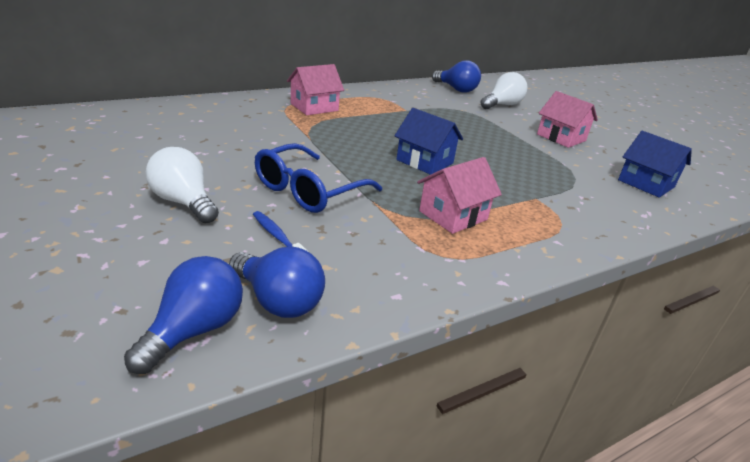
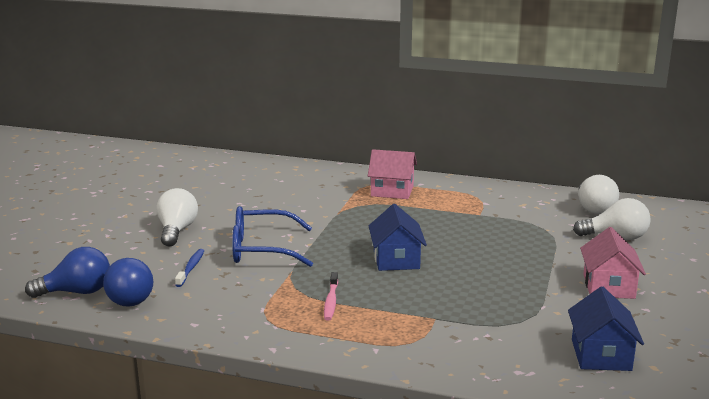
camera: 50 degrees right, 10 degrees down
(453, 215) = (331, 301): pink house -> pink toothbrush
(456, 89) = (594, 208): blue light bulb -> white light bulb

